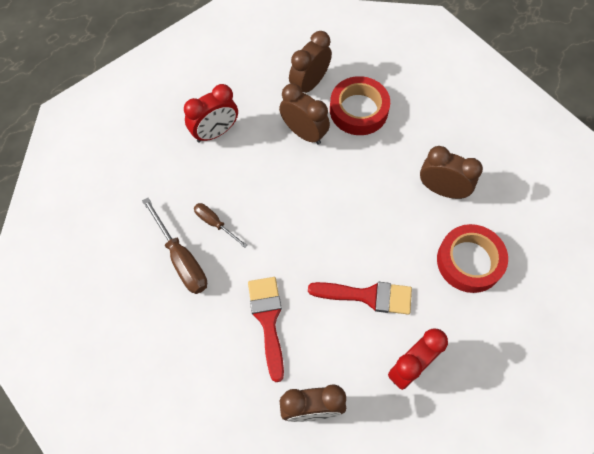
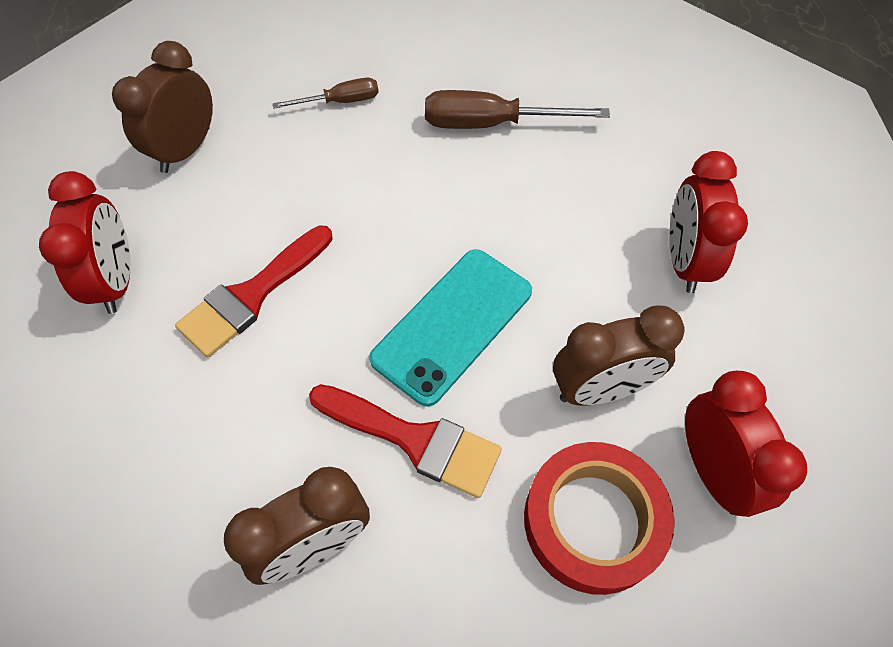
camera: 125 degrees right, 5 degrees down
(215, 223) = (517, 182): brown screwdriver -> brown screwdriver (340, 102)
(268, 320) = (329, 167): red brush -> red brush (414, 440)
(309, 84) = (712, 471): brown clock -> red clock
(316, 202) = (452, 325): none -> turquoise phone
(469, 261) = (161, 482): red tape -> none

